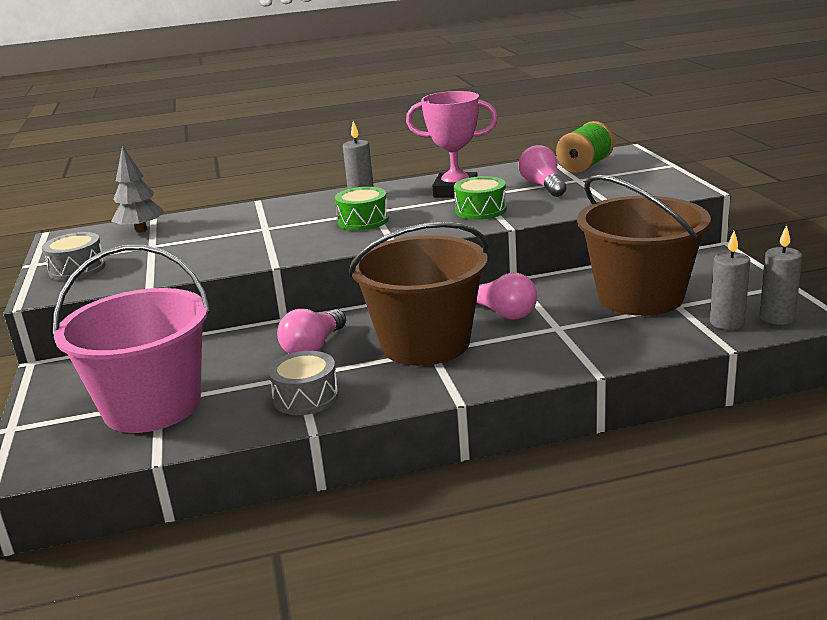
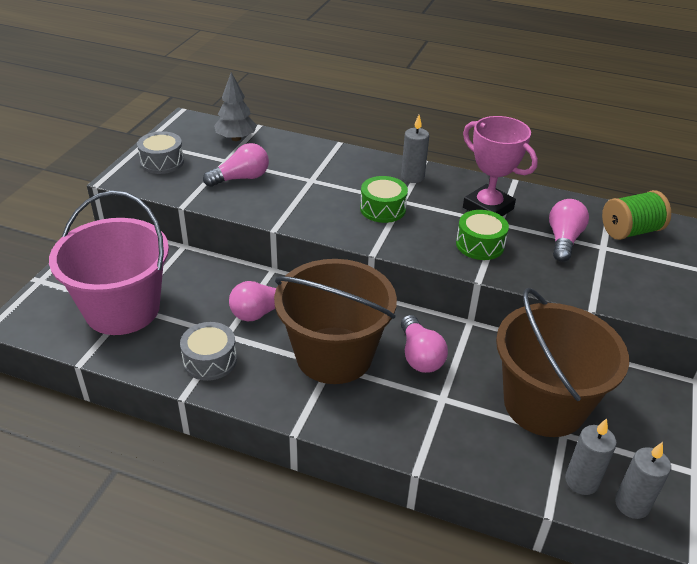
camera: 30 degrees right, 15 degrees up
(188, 250) = (241, 178): none -> pink light bulb

